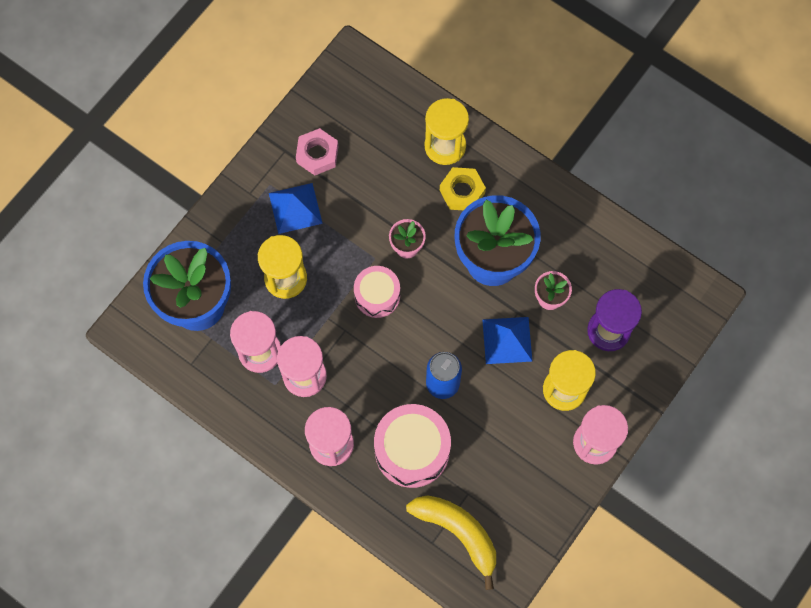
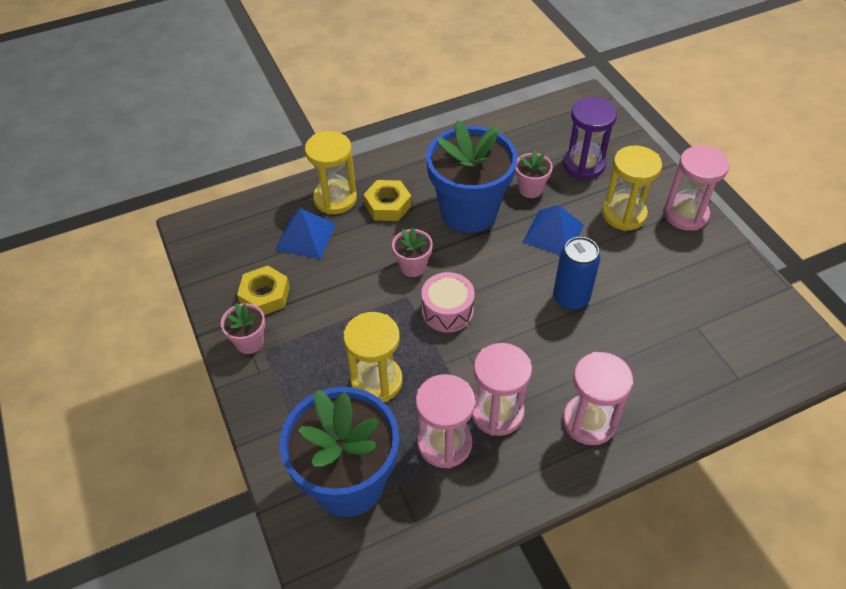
camera: 60 degrees left, 20 degrees down
(270, 171) = (249, 342): none -> pink flower pot
(295, 208) = (306, 338): blue pyramid -> blue pyramid (305, 237)
(317, 154) = (265, 295): pink nut -> yellow nut
(412, 450) = (630, 352): pink drum -> none
(458, 533) = (737, 352): yellow banana -> none

